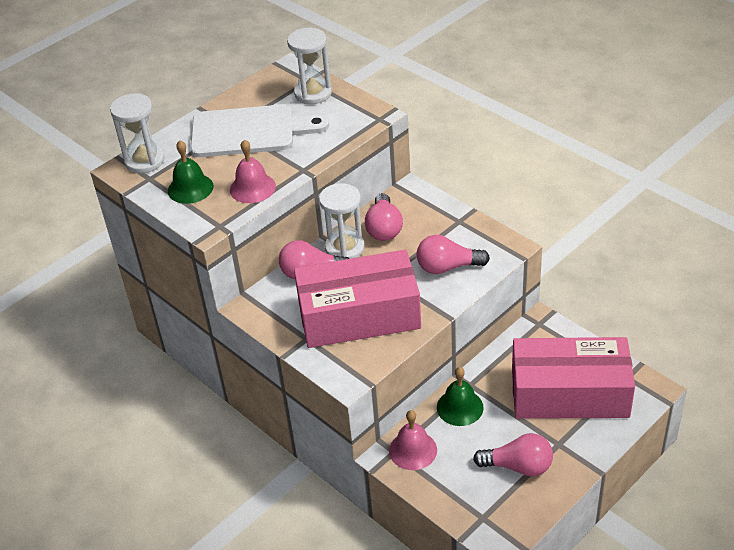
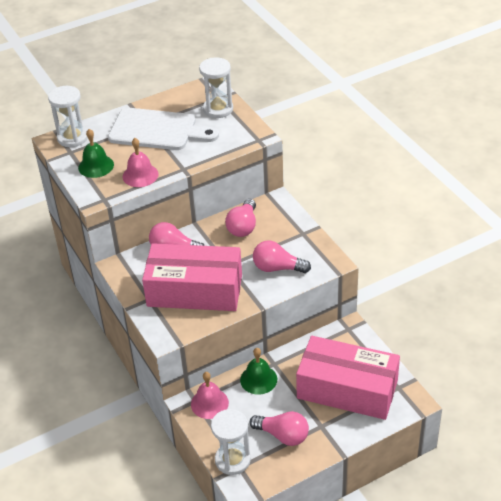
camera: 15 degrees right, 0 degrees up
(345, 248) = (207, 236): white hourglass -> white hourglass (232, 460)

